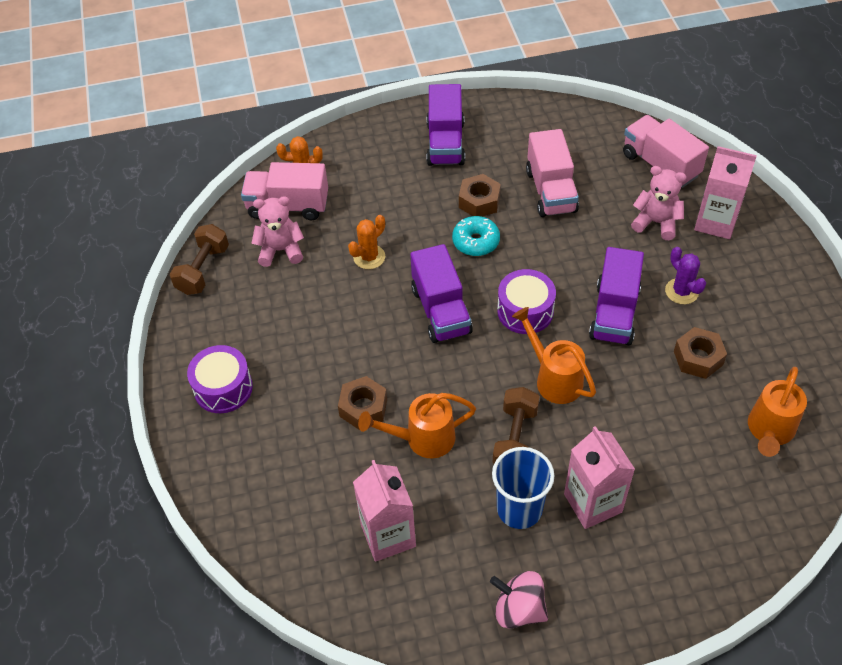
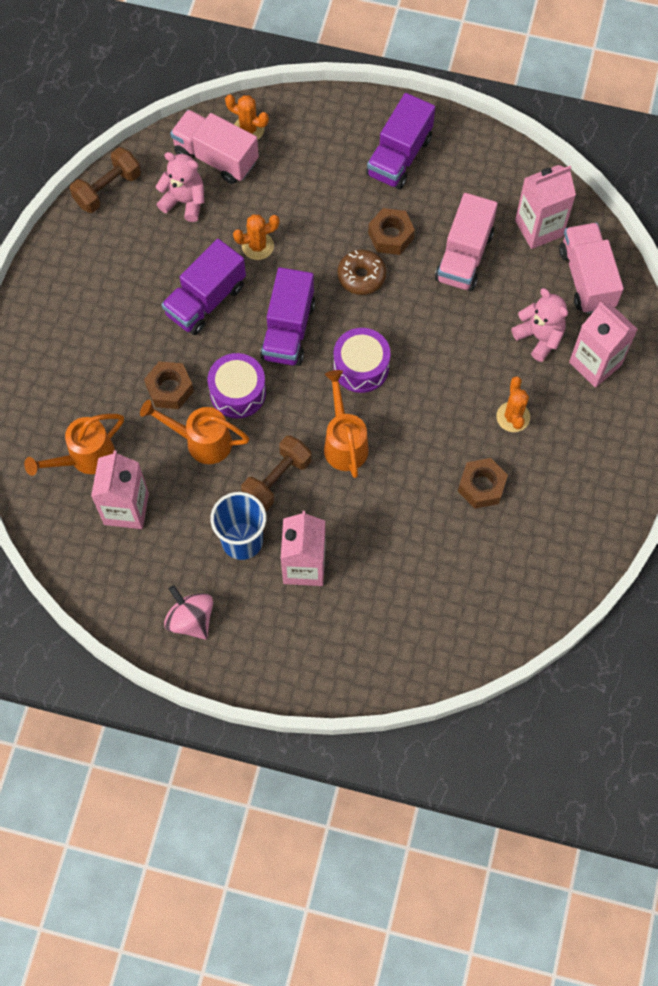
camera: 25 degrees right, 15 degrees up
(223, 388) = (66, 313): purple drum -> purple drum (238, 392)
(476, 241) = (361, 276): turquoise donut -> brown donut
(595, 146) = (539, 228): none -> pink carton
(614, 313) = (437, 408): purple truck -> purple truck (206, 300)
(681, 291) = (513, 417): purple cactus -> orange cactus
(769, 431) = (494, 581): orange watering can -> orange watering can (85, 457)

